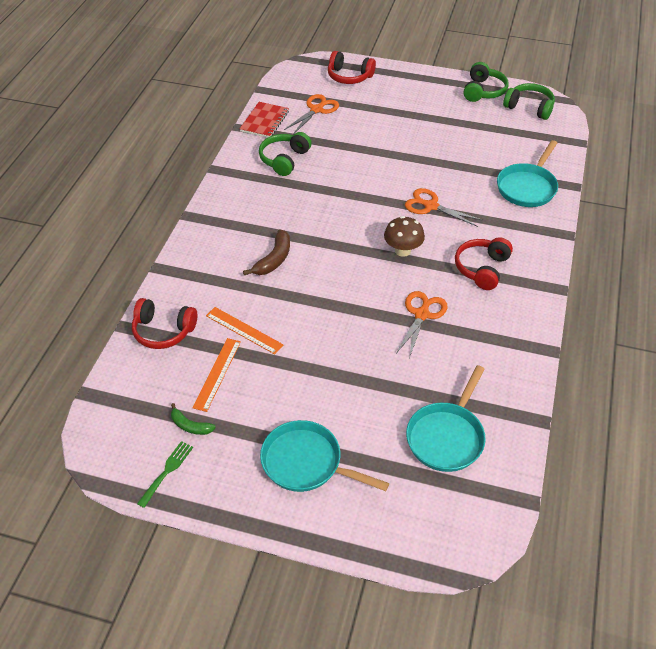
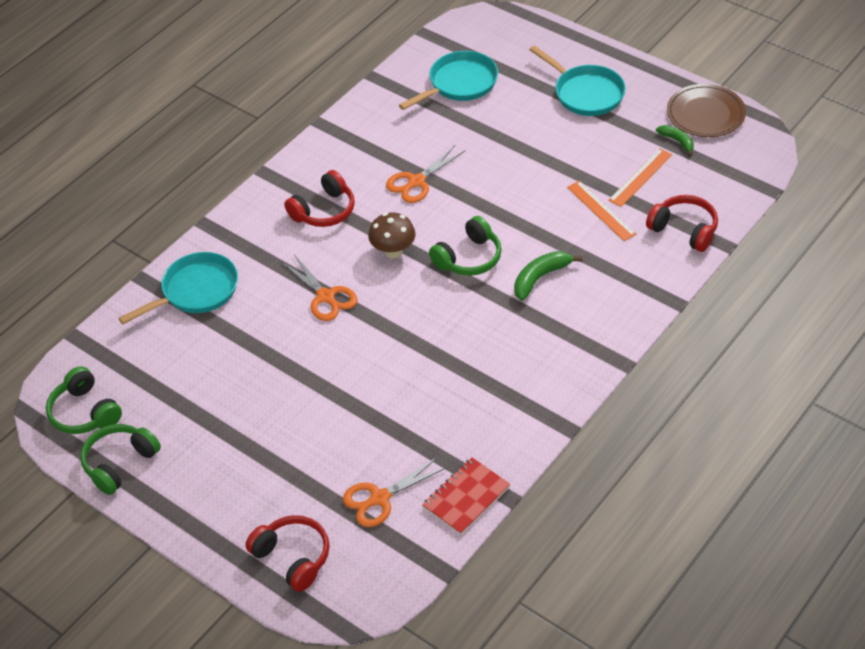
camera: 155 degrees left, 0 degrees up
(167, 471) = (705, 114): green fork -> brown plate
(274, 259) = (540, 278): brown banana -> green banana
(284, 159) = (468, 417): green headphones -> green headphones (469, 258)

